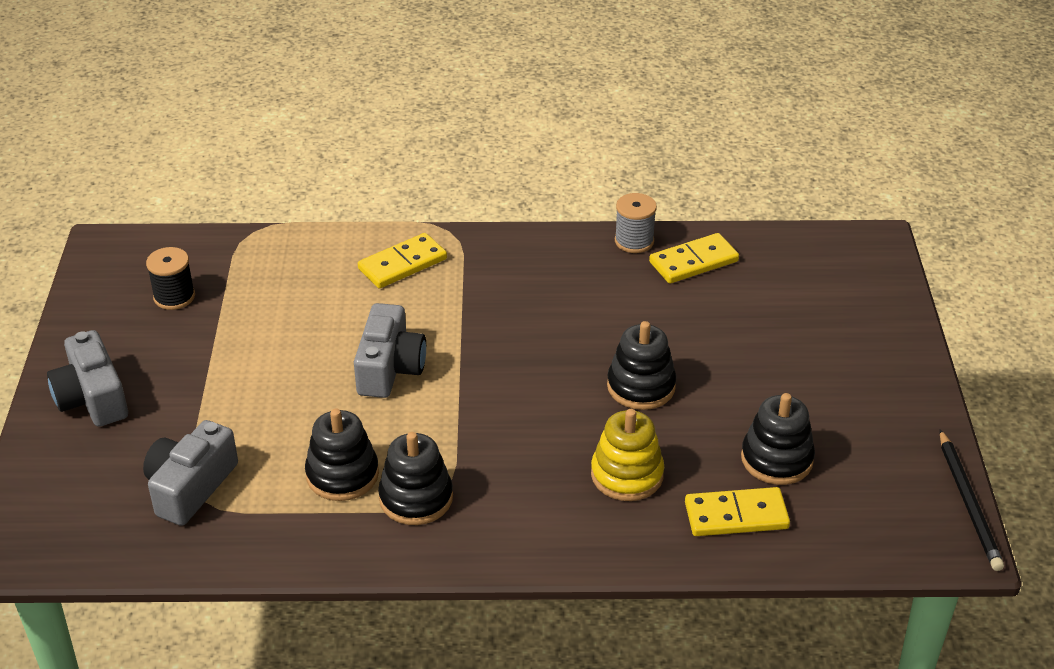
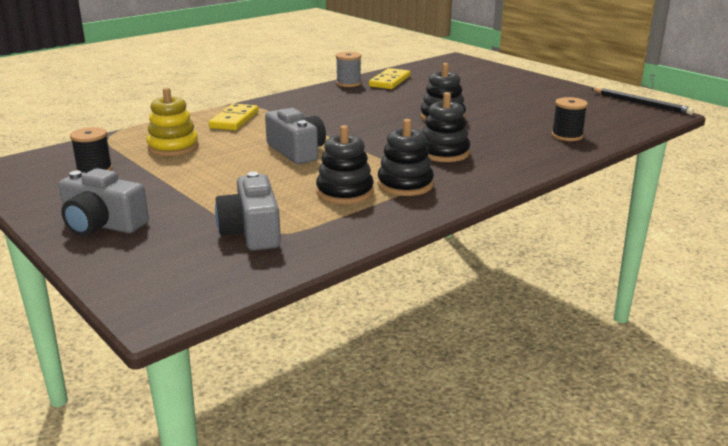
camera: 40 degrees left, 15 degrees down
(627, 475) = (494, 142): yellow stacking toy -> yellow stacking toy (173, 147)
(736, 515) = (567, 136): yellow domino -> black spool
(776, 459) = (546, 117): black stacking toy -> black stacking toy (444, 153)

